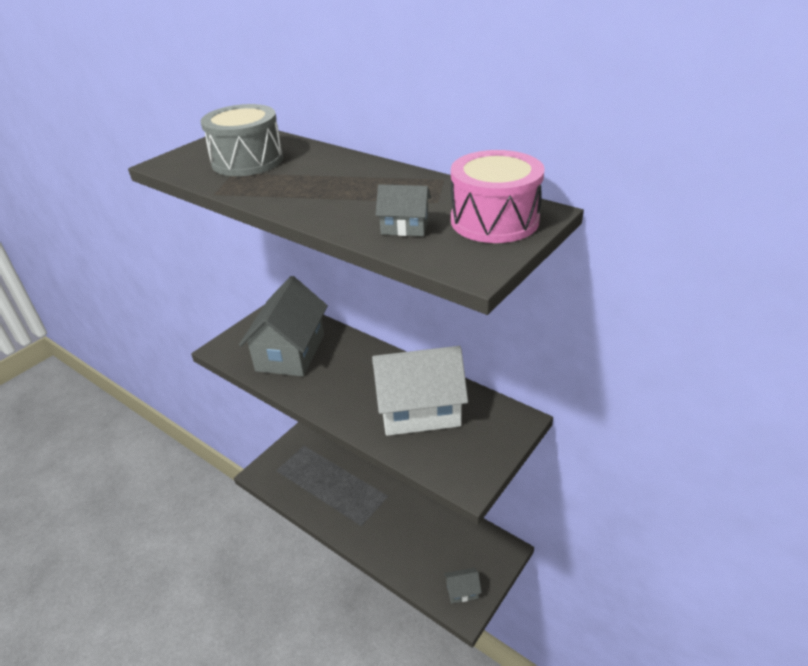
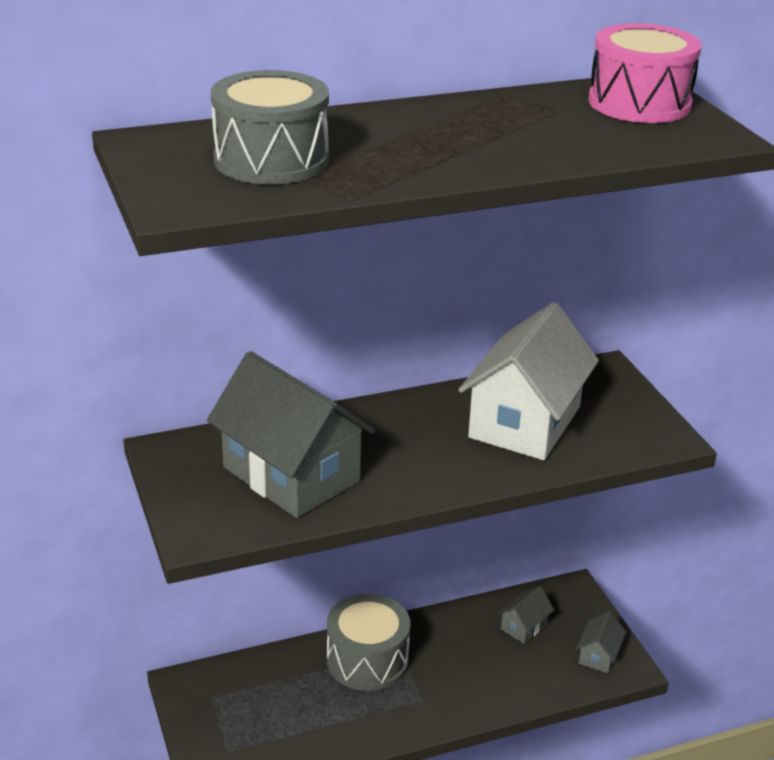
camera: 60 degrees left, 5 degrees down
(371, 487) = (367, 660): none -> grey drum
(405, 227) = (600, 137): grey house -> grey house (524, 627)

